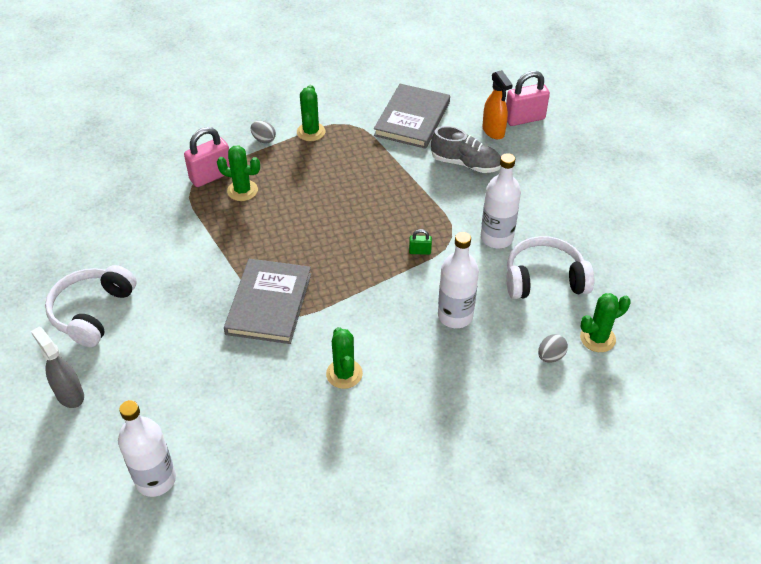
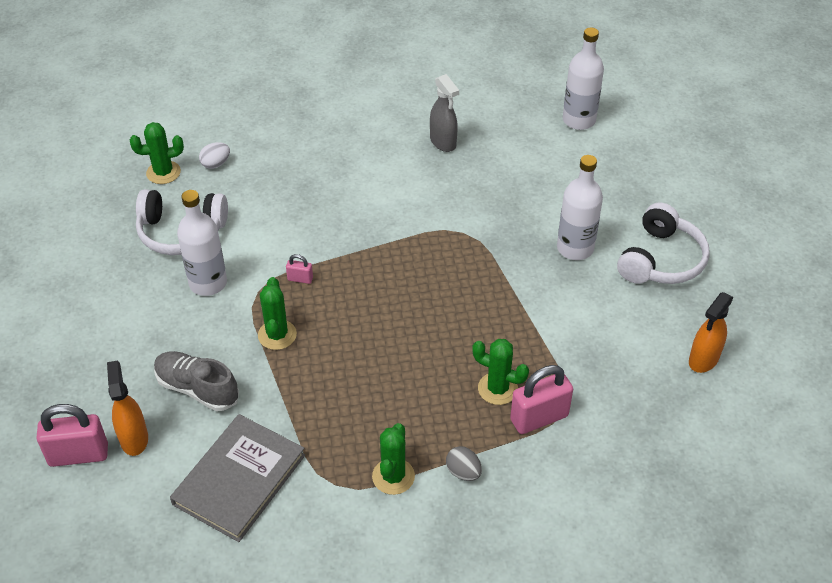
camera: 170 degrees left, 0 degrees up
(69, 394) = (666, 188): grey spray bottle -> grey spray bottle (443, 142)
(76, 230) = (703, 360): none -> orange spray bottle
(269, 303) = (475, 245): grey book -> none
(344, 374) = (410, 173): green cactus -> green cactus (277, 335)
(420, 251) = (300, 279): green padlock -> pink padlock
(455, 316) = (289, 209): white bottle -> white bottle (575, 248)
(550, 356) = (216, 164): grey egg -> white egg

